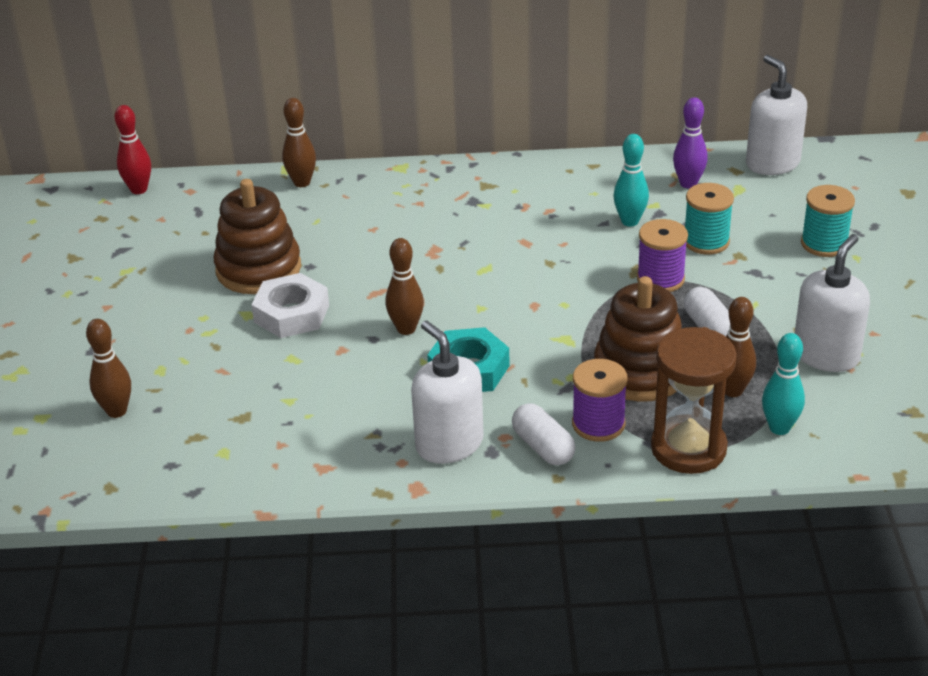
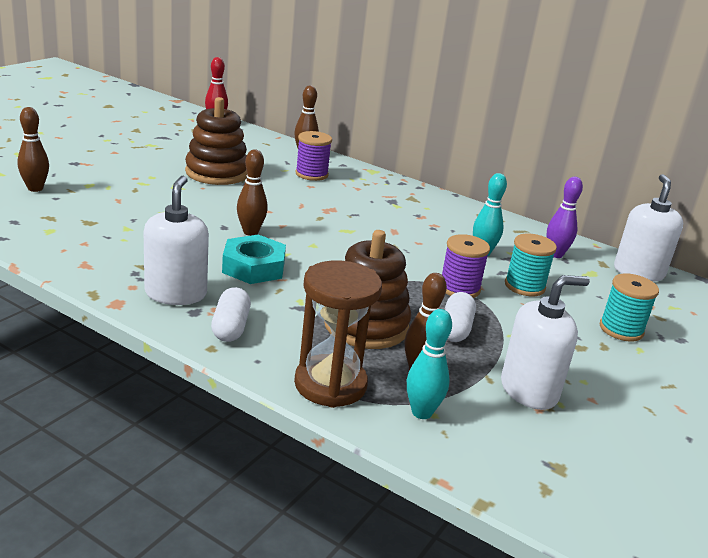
camera: 30 degrees right, 10 degrees down
(291, 313) = (199, 196): white nut -> none
(598, 424) = (288, 336): purple spool -> purple spool (311, 174)

